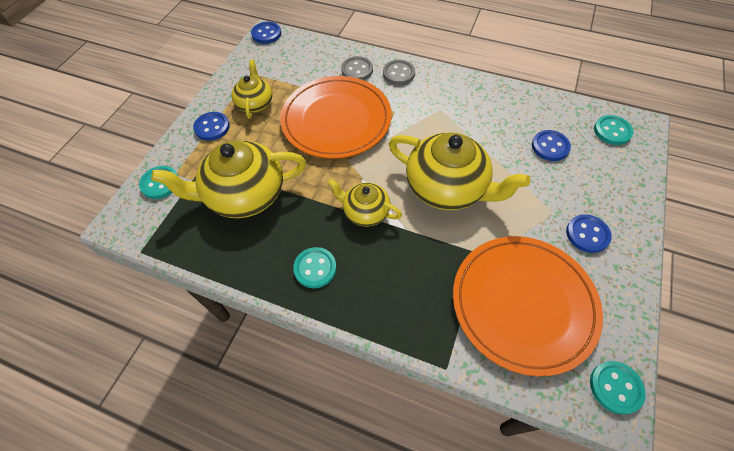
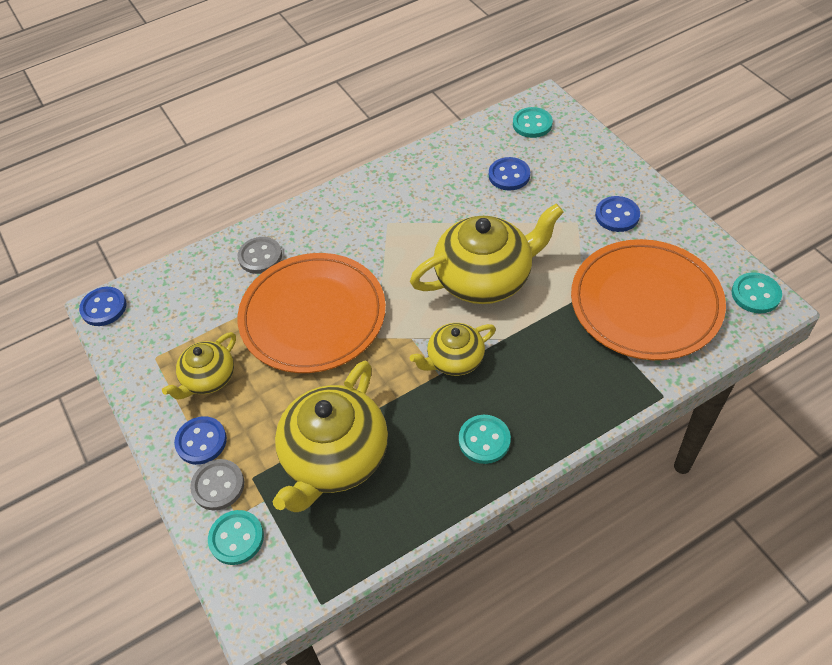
camera: 50 degrees left, 5 degrees down
(255, 103) = (208, 378): yellow teapot -> yellow teapot turned 90 degrees counterclockwise
(398, 73) = (304, 225): grey button -> grey button (218, 485)

